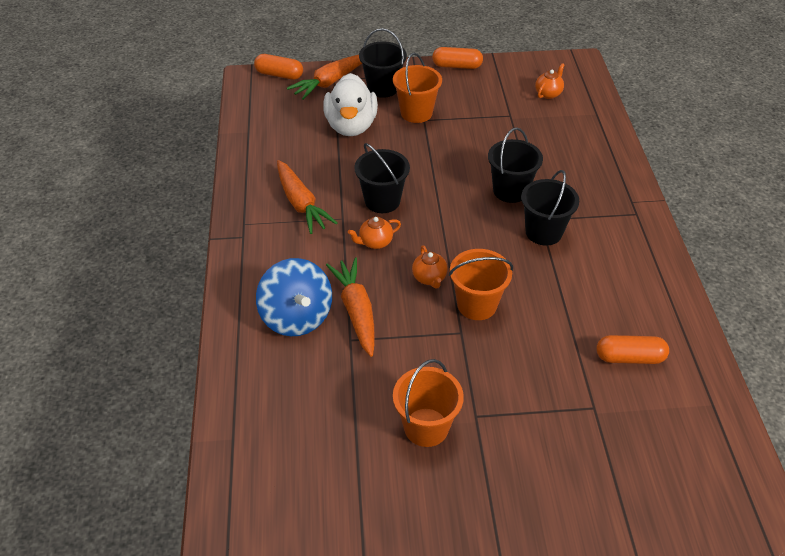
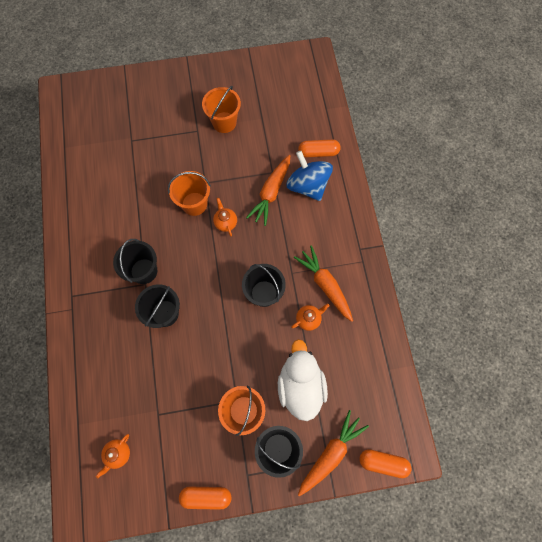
camera: 175 degrees right, 25 degrees up
(356, 311) = (271, 193): orange carrot -> orange carrot turned 45 degrees clockwise
(375, 242) = (265, 251): orange teapot -> orange teapot (308, 319)
(629, 357) = (104, 173): orange capsule -> orange capsule (318, 152)

